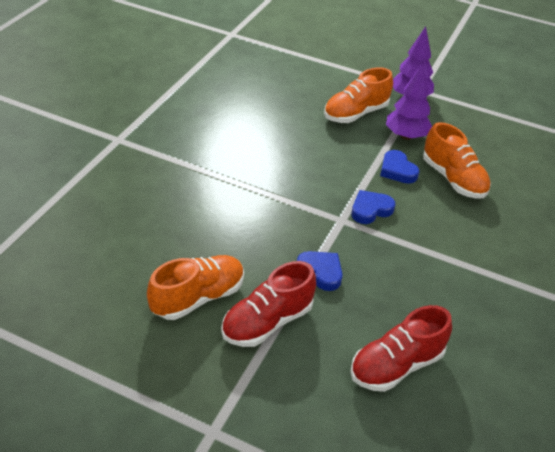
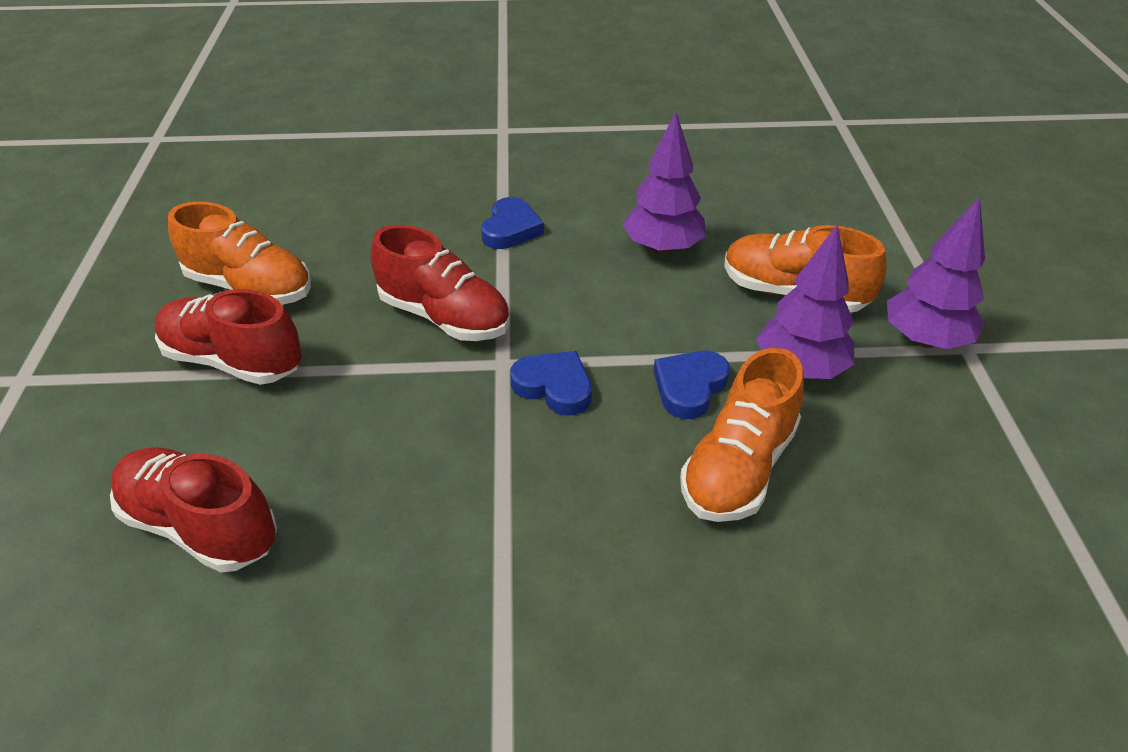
camera: 65 degrees right, 0 degrees up
(289, 227) = (444, 317): none -> red shoe
(291, 133) = (663, 248): none -> purple tree
(321, 272) = (366, 378): blue heart -> blue heart (511, 229)

